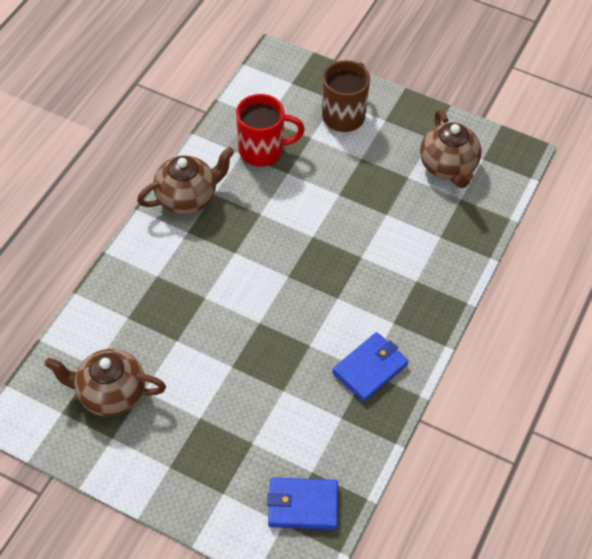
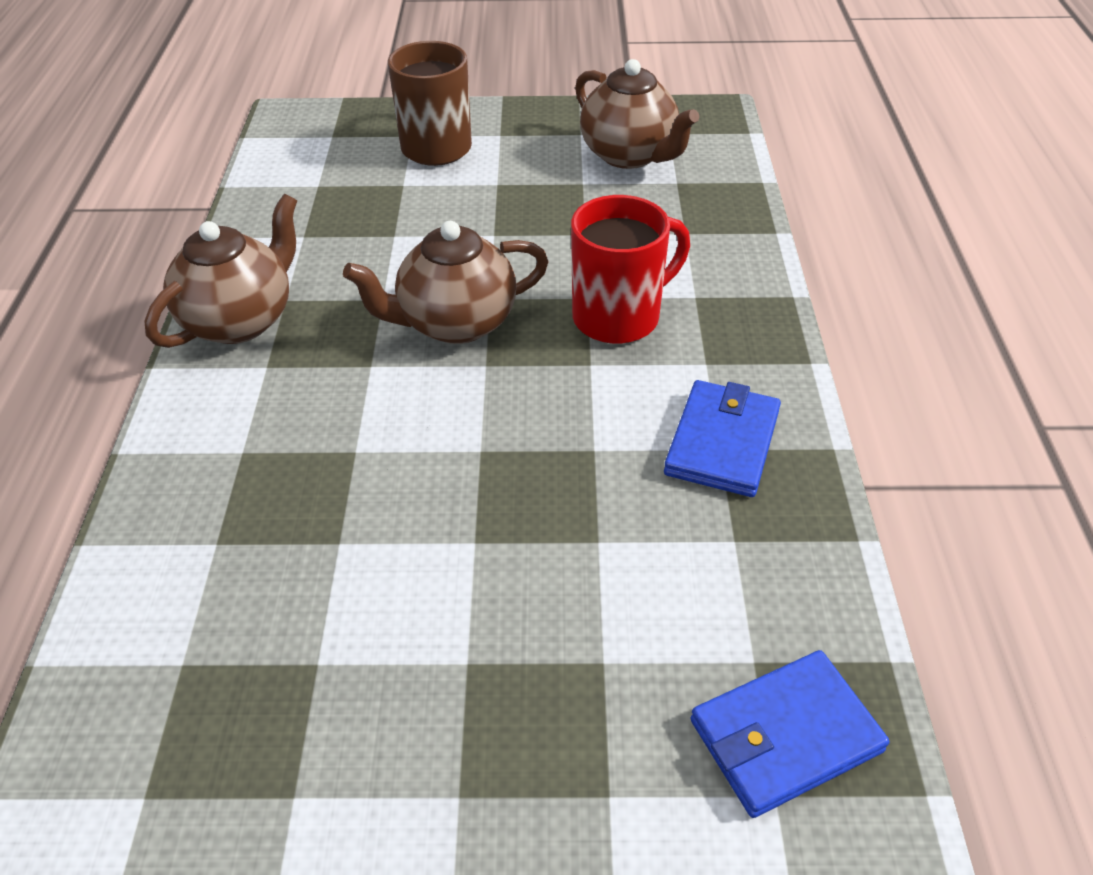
camera: 25 degrees left, 10 degrees down
(110, 394) = (246, 703): brown teapot -> brown teapot (455, 323)
(263, 150) = (336, 221): red mug -> red mug (619, 317)

